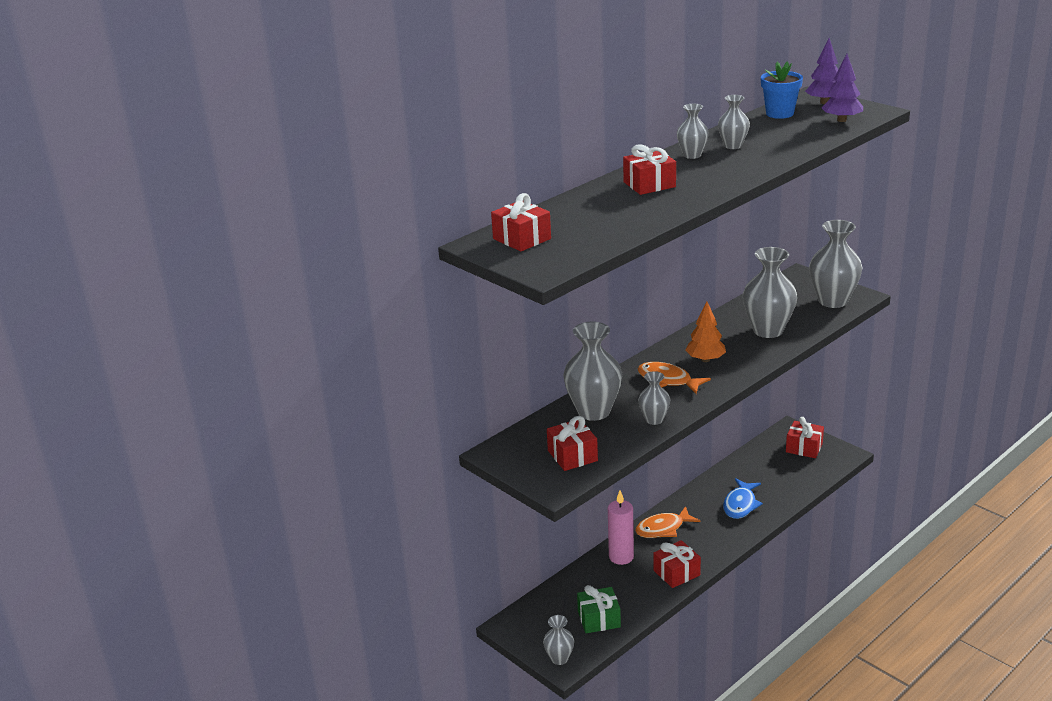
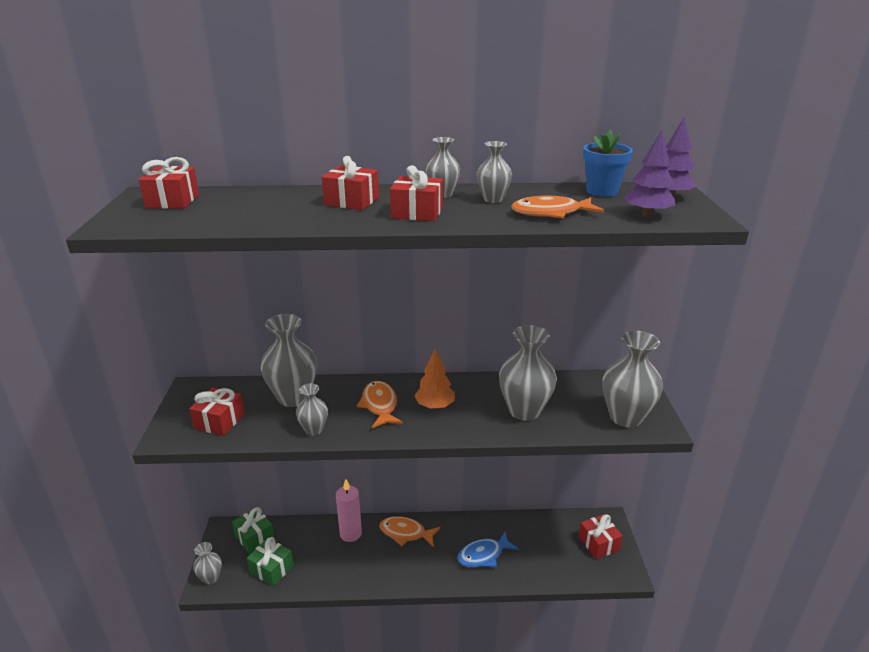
camera: 40 degrees right, 0 degrees up
(546, 612) = (254, 537): none -> green gift
(676, 573) = (364, 575): red gift -> red gift (417, 213)
(790, 141) = (551, 213): none -> orange fish

